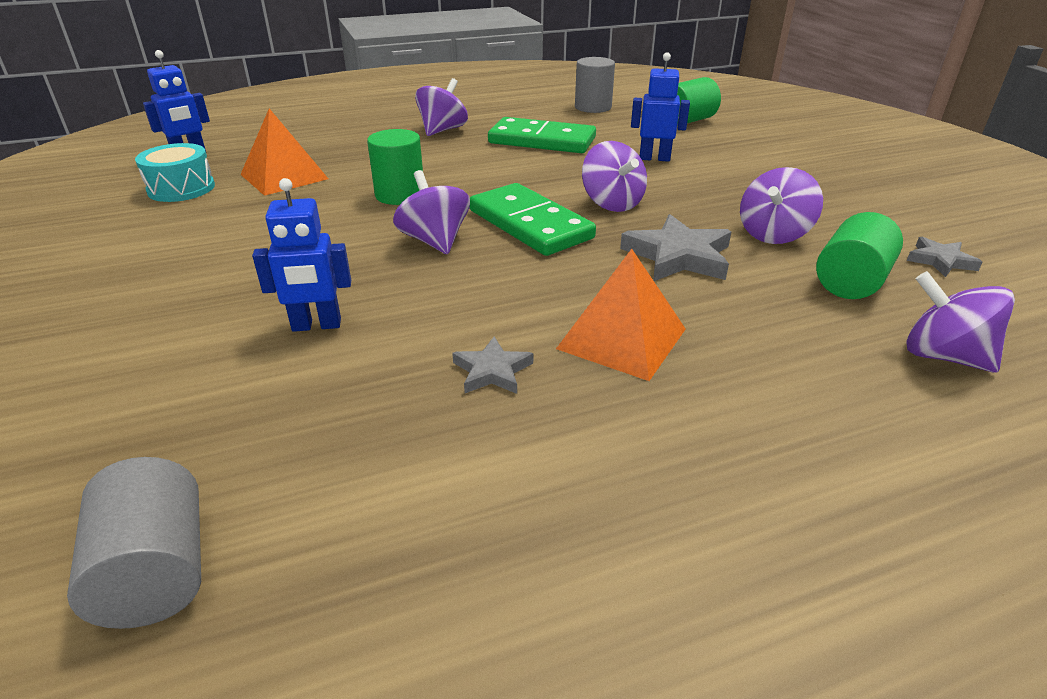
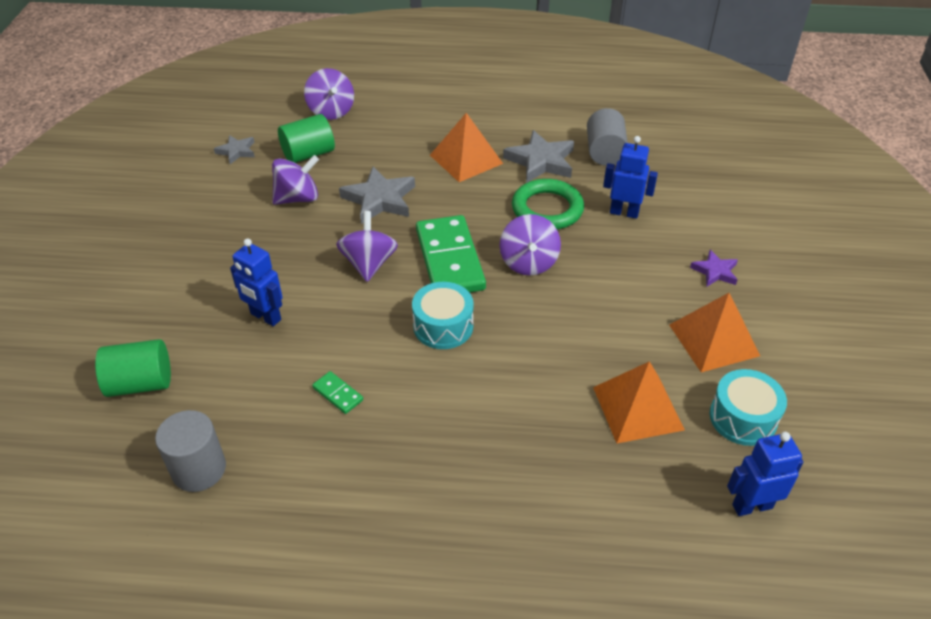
camera: 155 degrees left, 10 degrees up
(157, 572) = (688, 128): grey cylinder -> grey cylinder (604, 152)
(175, 286) = (715, 271): none -> purple star
(196, 227) = (714, 340): none -> orange pyramid
(400, 195) = (533, 333): green cylinder -> none
(441, 301) = (547, 209): none -> green ring
(442, 130) = (430, 467): purple spinning top -> none
(491, 183) = (443, 326): none -> turquoise drum
(492, 371) = (541, 161): grey star -> grey star, size x1.75
(542, 140) = (337, 394): green domino -> green domino, size x0.42

